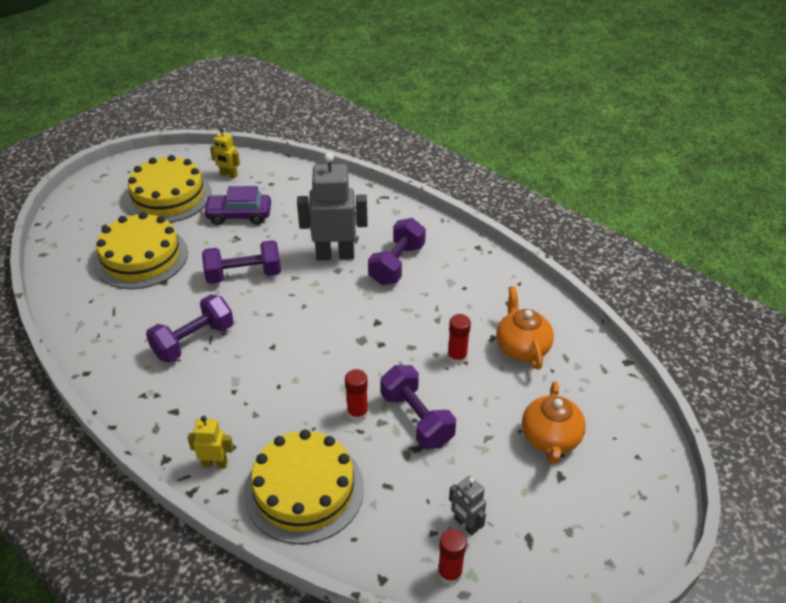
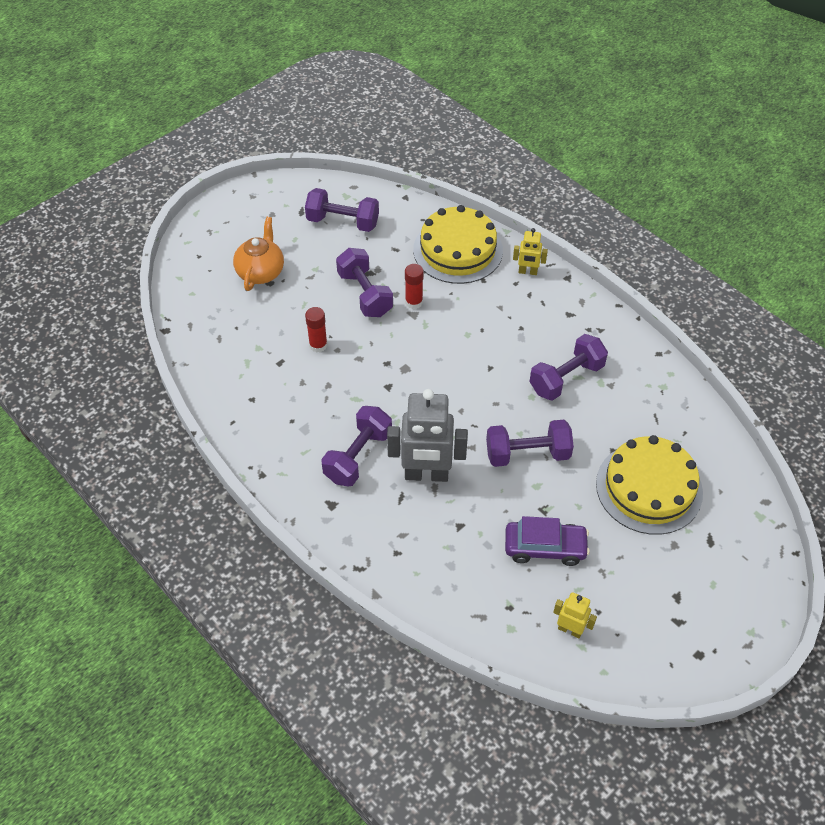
camera: 175 degrees left, 10 degrees up
(168, 196) = (644, 591): yellow cake -> none
(450, 573) = (360, 197): red glue stick -> none
(466, 525) = (343, 222): grey robot -> purple dumbbell
(522, 347) = (255, 350): orange teapot -> none

